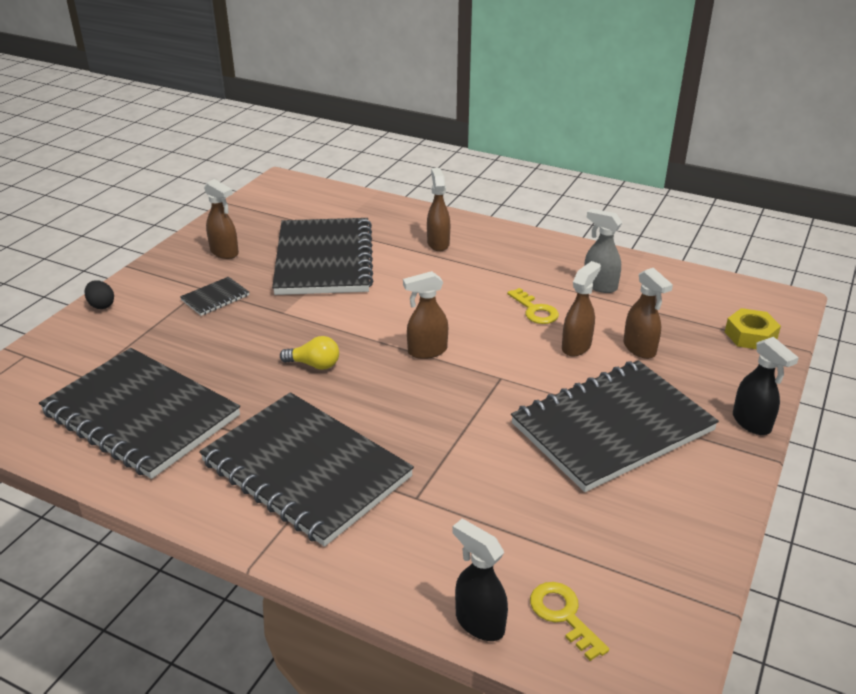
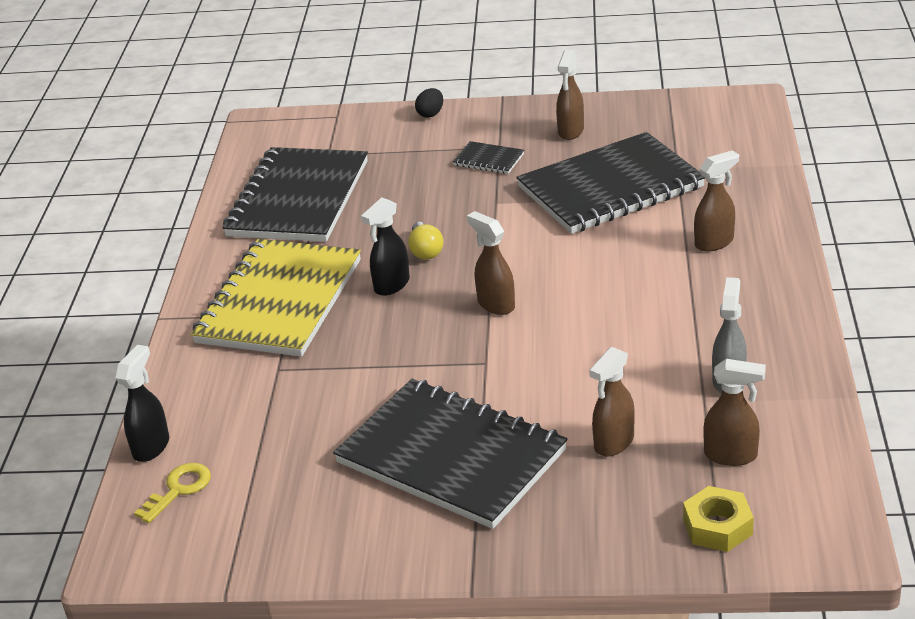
camera: 70 degrees right, 0 degrees up
(306, 469) = (280, 301): black notebook -> yellow notebook
(535, 310) = (631, 349): yellow key -> none
(576, 346) = (581, 396): brown spray bottle -> brown spray bottle (731, 455)
(752, 423) = (527, 557): black spray bottle -> black spray bottle (391, 285)

